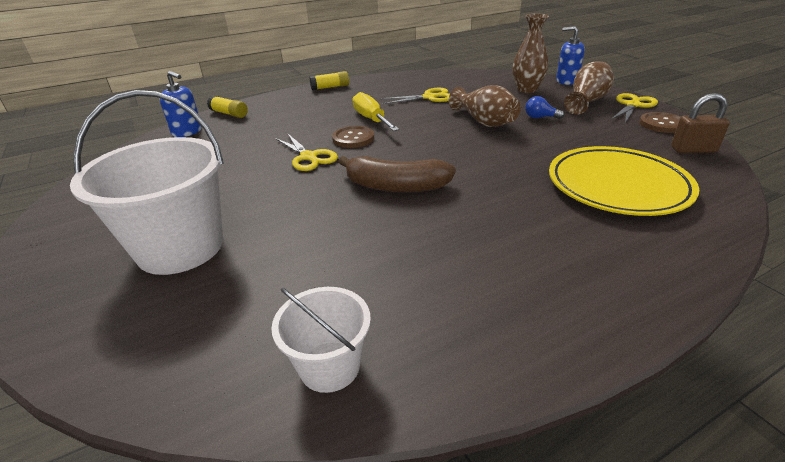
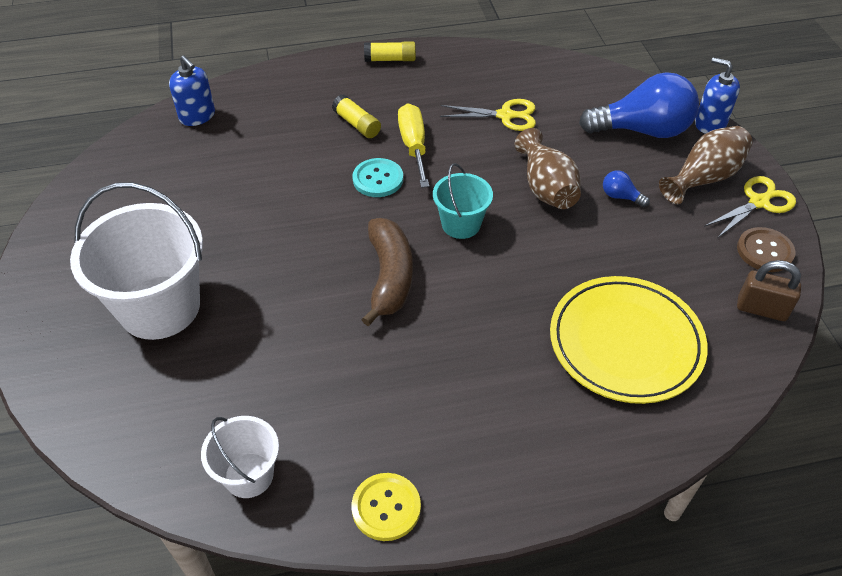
camera: 15 degrees right, 15 degrees up
(229, 114) = (251, 89): yellow glue stick -> yellow glue stick (357, 124)
(309, 157) = (317, 201): yellow scissors -> none
(353, 138) = (378, 179): brown button -> turquoise button
(396, 186) = (390, 277): brown banana -> brown banana turned 120 degrees counterclockwise
(434, 149) = (461, 224): none -> turquoise bucket
(503, 356) = (386, 507): none -> yellow button
(527, 89) = (642, 130): brown vase -> blue light bulb

